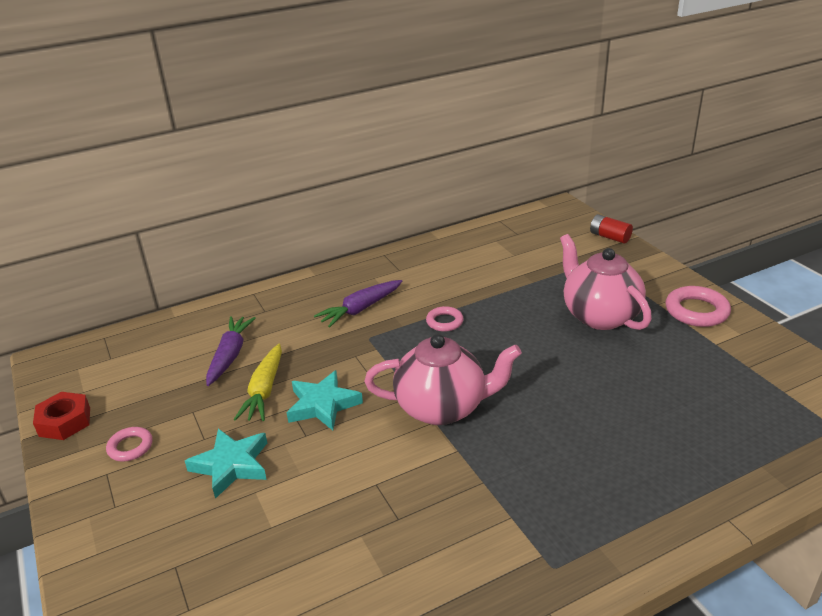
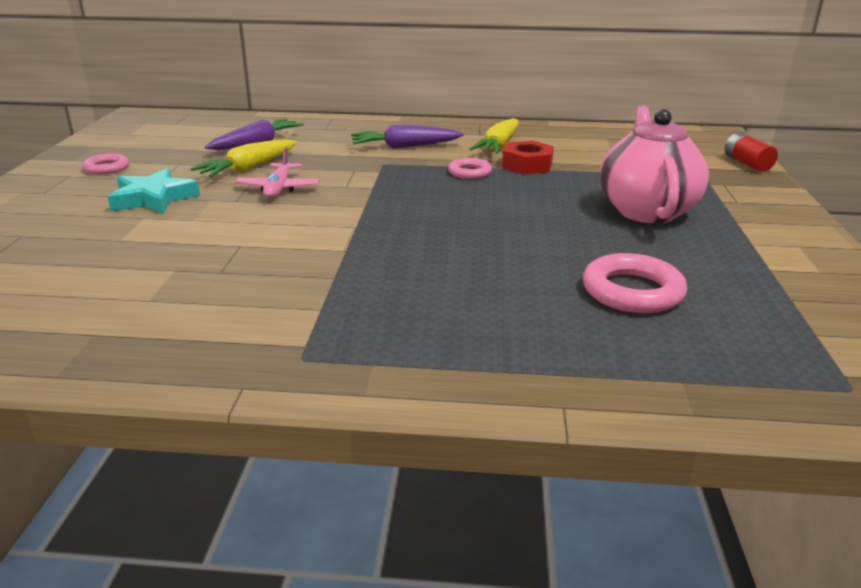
camera: 30 degrees right, 5 degrees down
(65, 421) = (91, 144): red nut -> red nut (527, 165)
(323, 405) = (279, 188): turquoise star -> pink plane
(430, 280) = (498, 146): none -> yellow carrot
(442, 408) = (377, 221): pink teapot -> none
(696, 311) = (781, 239): pink ring -> pink ring (632, 291)

